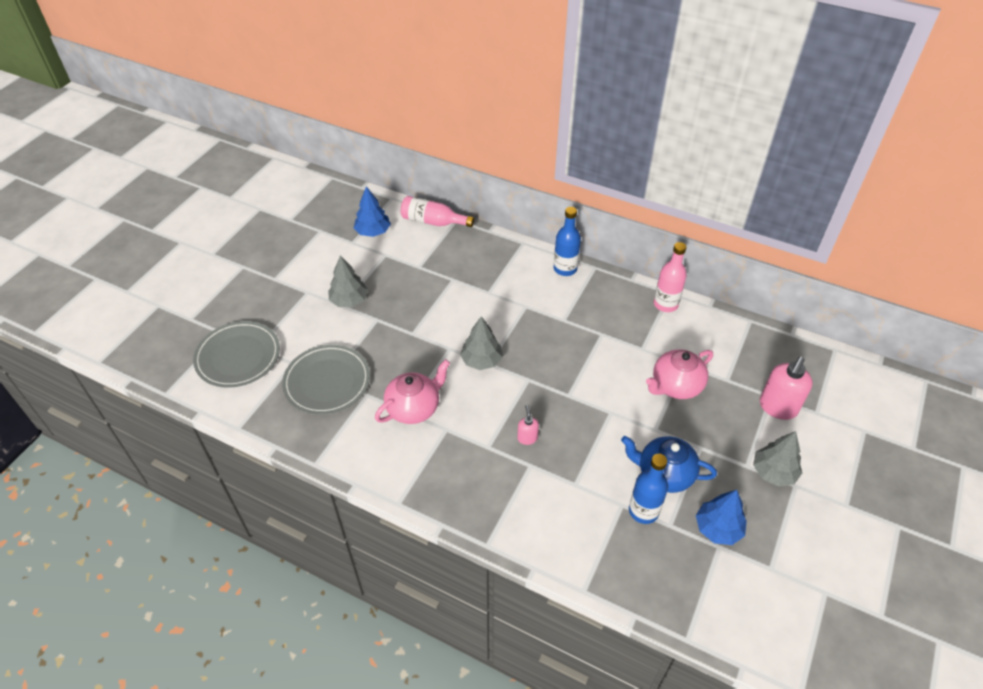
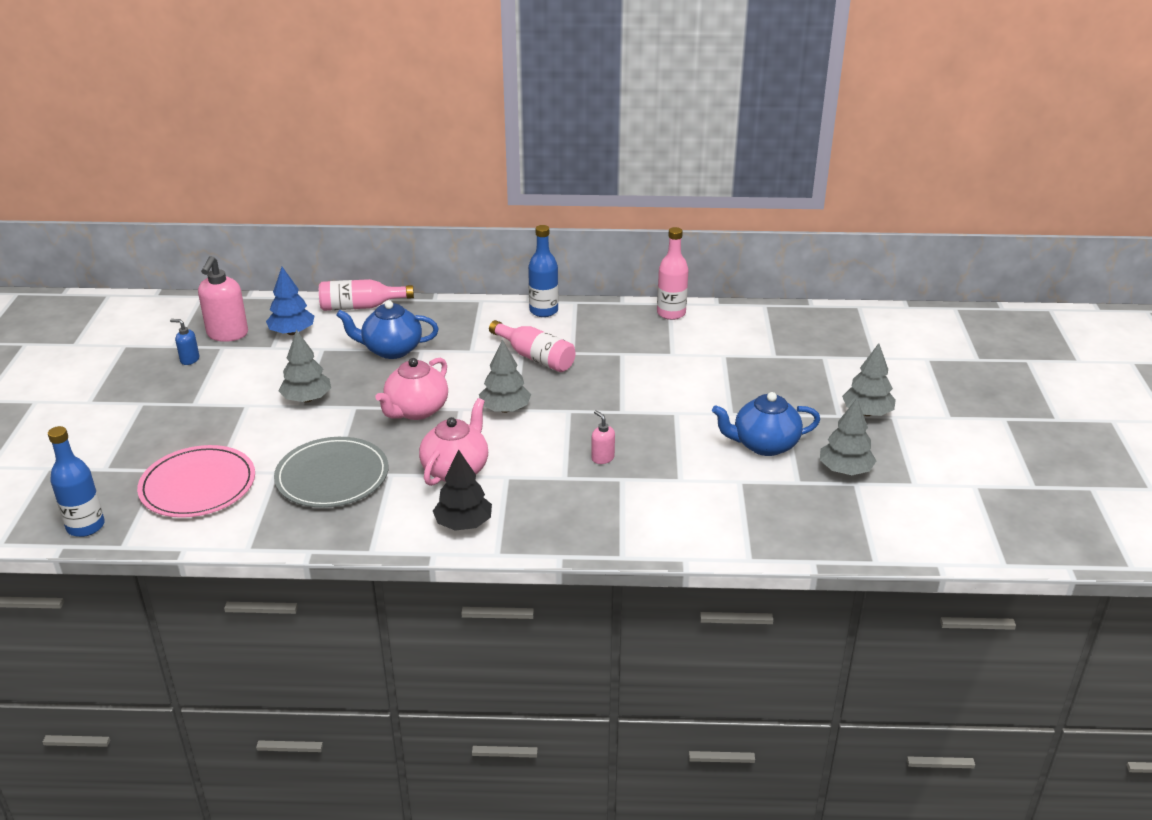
camera: 25 degrees left, 15 degrees down
(238, 356) = (198, 485): grey plate -> pink plate
(293, 236) = (189, 360): none -> blue soap dispenser
(391, 463) = (463, 524): none -> black tree
(432, 272) = (391, 350): none -> blue teapot
(532, 315) = (535, 357): none -> pink bottle
(643, 511) = (764, 479): blue bottle -> blue bottle (85, 526)
(675, 386) = (727, 374): pink teapot -> pink teapot (416, 410)
(718, 528) = (845, 470): blue tree -> grey tree
(777, 407) = (836, 364): pink soap dispenser -> pink soap dispenser (227, 334)

